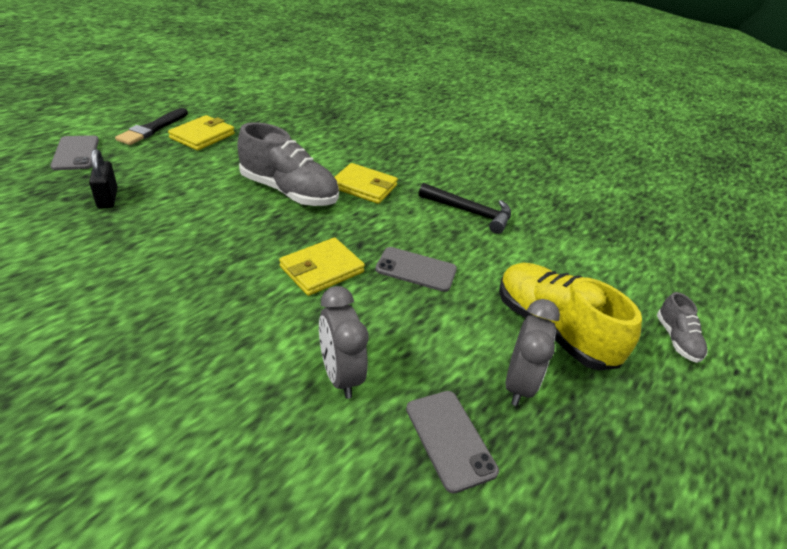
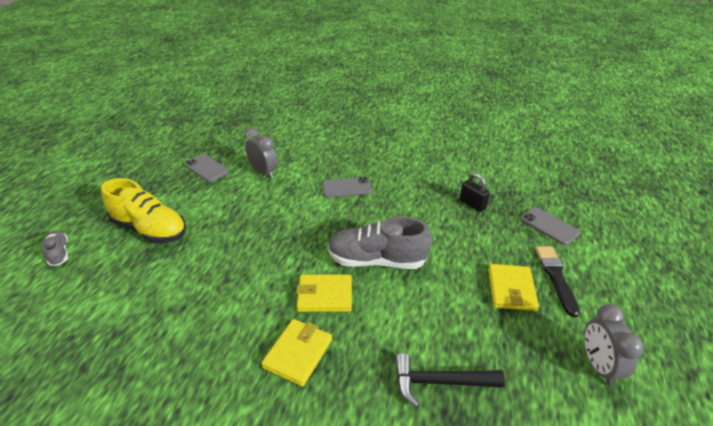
camera: 160 degrees right, 0 degrees up
(321, 269) = (306, 212): yellow wallet -> yellow wallet (298, 354)
(416, 269) = (247, 235): grey phone -> grey phone (347, 188)
(470, 212) = (217, 308): black hammer -> black hammer (439, 382)
(518, 384) = (174, 196): grey clock -> grey clock (598, 366)

